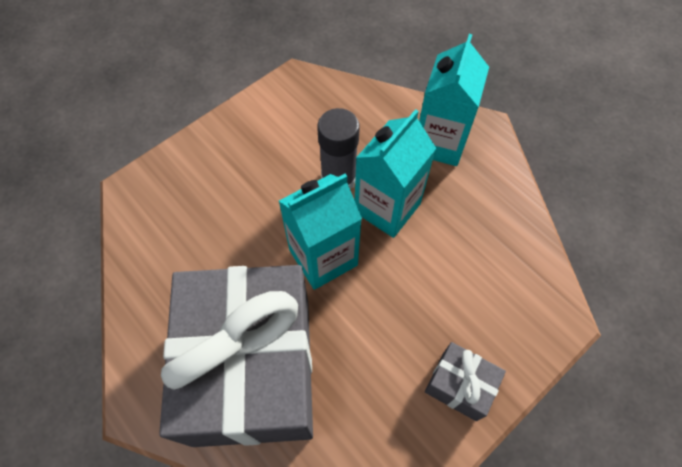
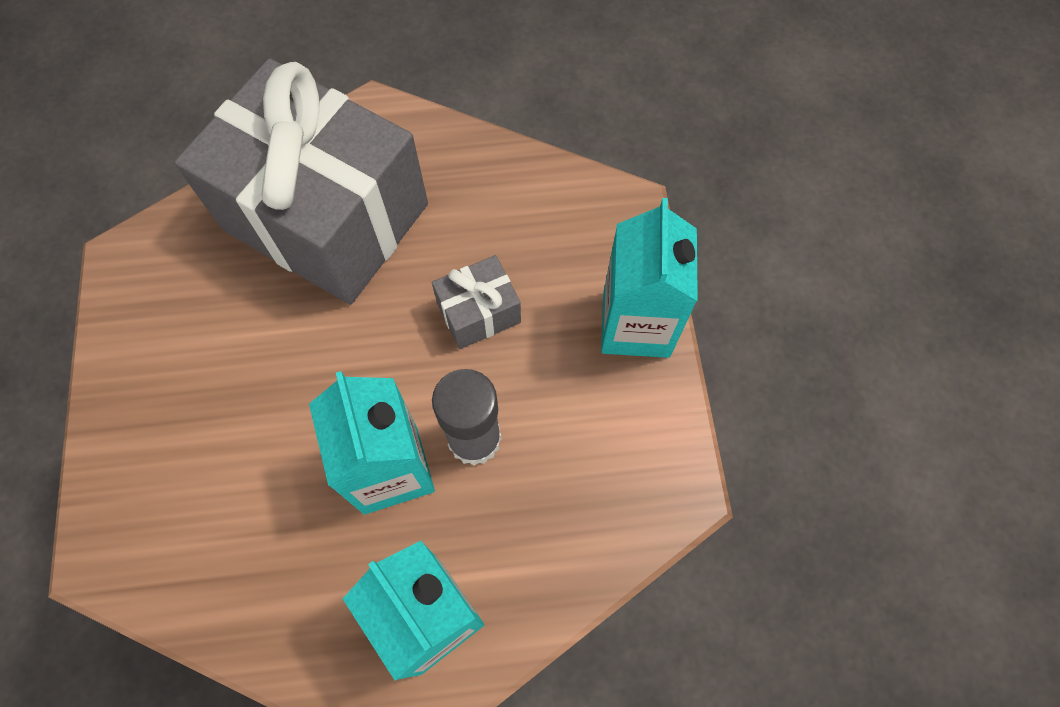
camera: 125 degrees right, 5 degrees up
(323, 257) = (386, 353): turquoise carton -> turquoise carton (636, 324)
(459, 385) = (143, 391): grey gift -> grey gift (478, 312)

